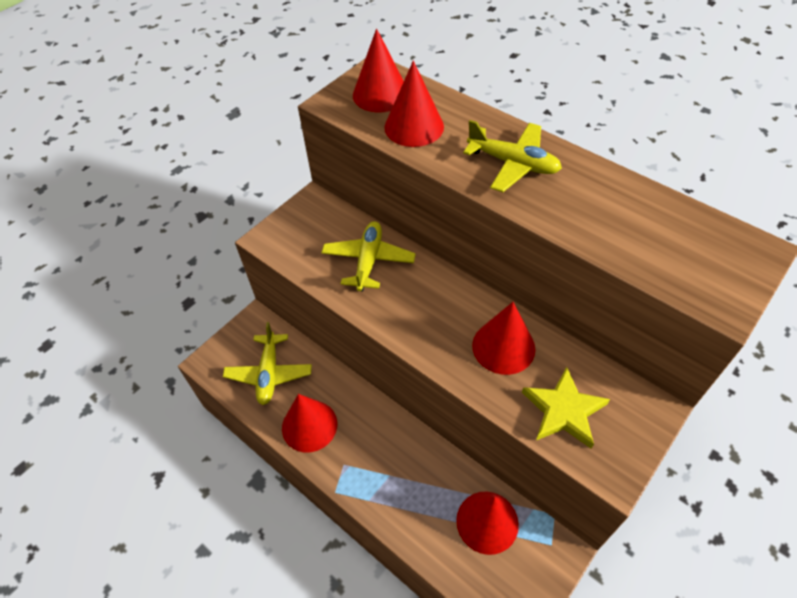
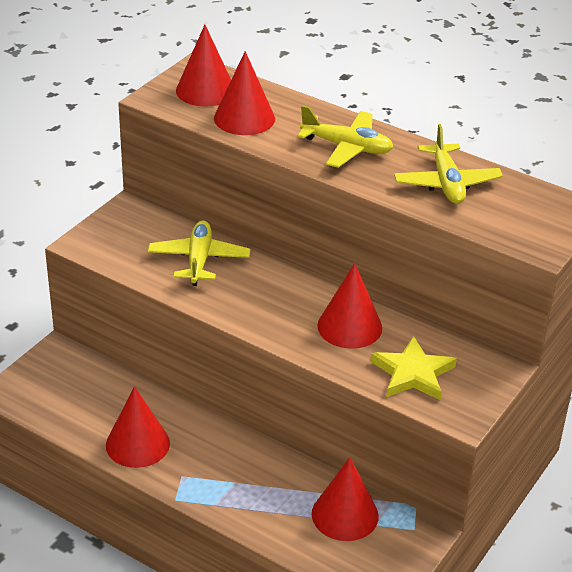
camera: 10 degrees left, 15 degrees down
(269, 373) = (83, 399): yellow plane -> yellow plane (446, 183)

